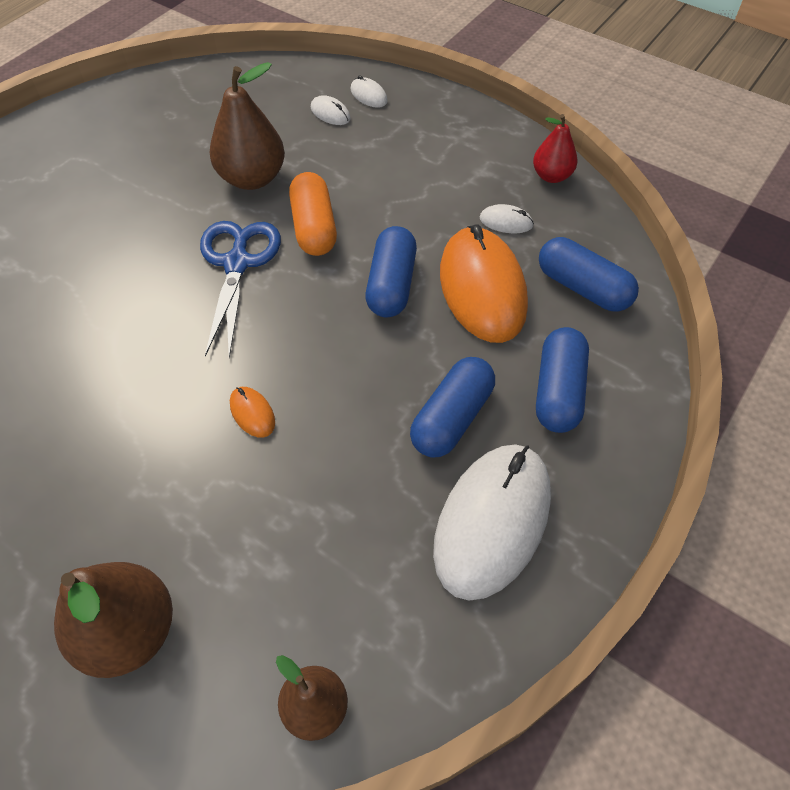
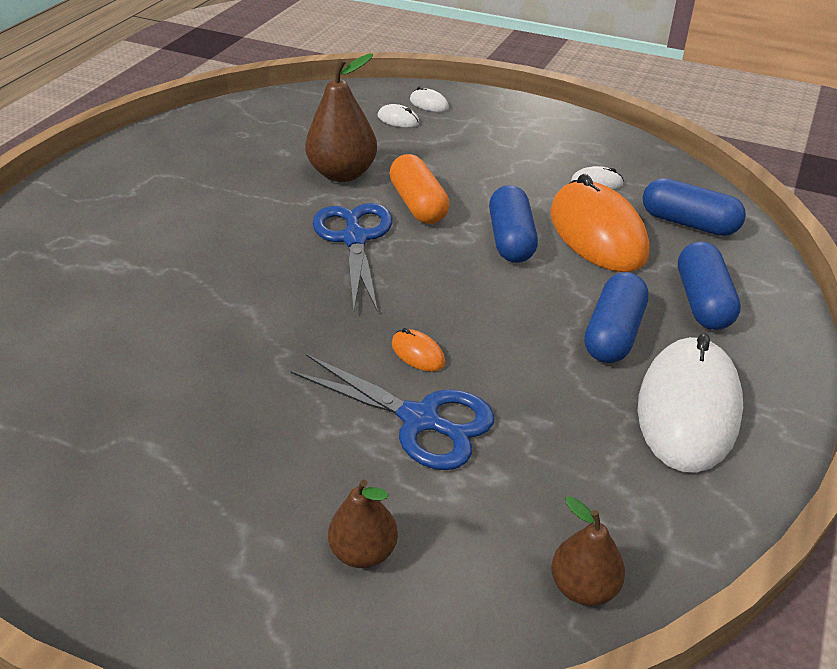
camera: 10 degrees left, 15 degrees down
(129, 631) = (364, 551): brown pear -> brown pear, size x0.60
(228, 492) = (420, 420): none -> blue scissors
(551, 176) = (623, 146): red pear -> none

